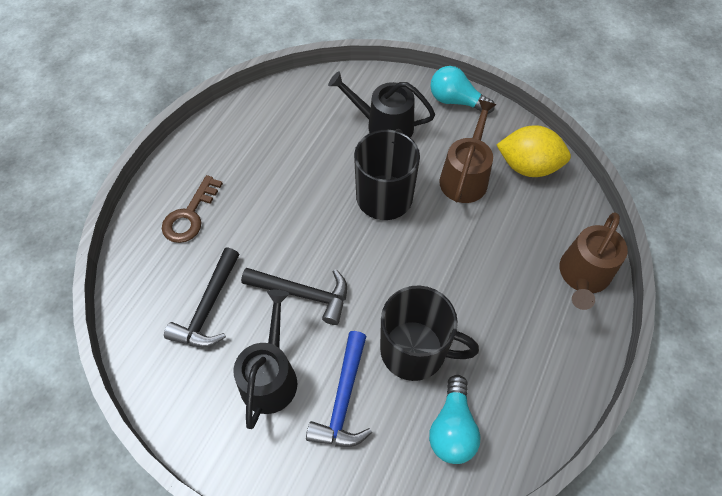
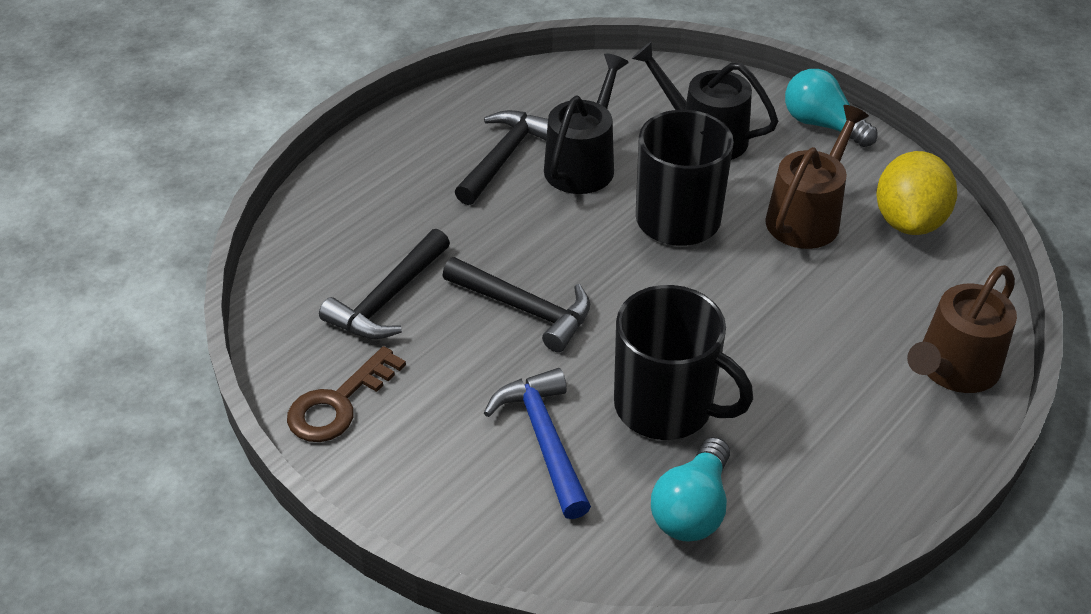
camera: 15 degrees right, 15 degrees down
(190, 215) = (395, 191): brown key -> brown key (338, 403)
(256, 171) = (503, 157): none -> black hammer
(270, 376) = (449, 393): black watering can -> black watering can (583, 164)
(343, 399) = (544, 440): blue hammer -> blue hammer turned 135 degrees clockwise
(528, 166) = (908, 221): yellow lemon -> yellow lemon turned 75 degrees clockwise

